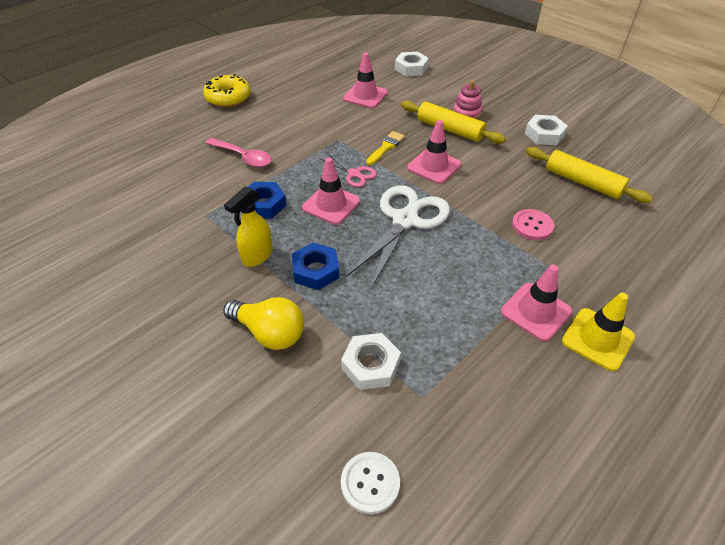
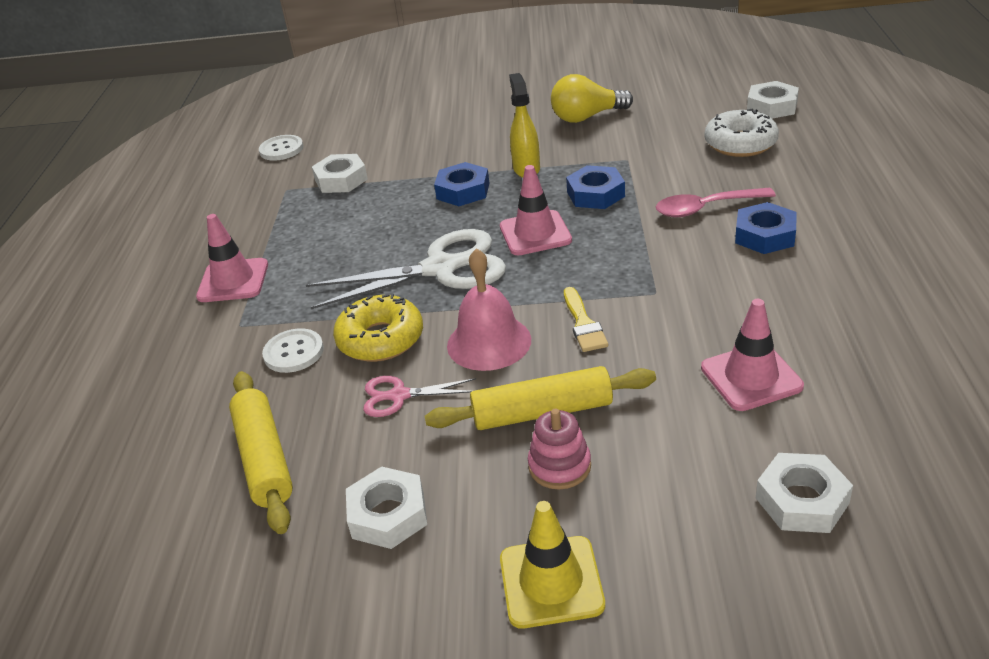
camera: 140 degrees right, 10 degrees down
(78, 186) = (772, 107): none -> white nut
(148, 177) = (740, 143): none -> white donut
(228, 98) = (891, 241): yellow donut -> yellow donut (380, 339)
(255, 130) = (765, 235): none -> blue nut
(269, 333) = (438, 150): yellow light bulb -> yellow light bulb (587, 117)
(354, 174) = (565, 272): pink scissors -> pink scissors (399, 396)
(405, 220) = (440, 268): white scissors -> white scissors turned 90 degrees counterclockwise
(434, 166) = (489, 342): pink traffic cone -> pink bell
(532, 226) = (293, 352): pink button -> white button
(582, 182) = (264, 459): yellow rolling pin -> yellow rolling pin turned 75 degrees clockwise
(597, 339) = (161, 296): yellow traffic cone -> yellow traffic cone (551, 582)

